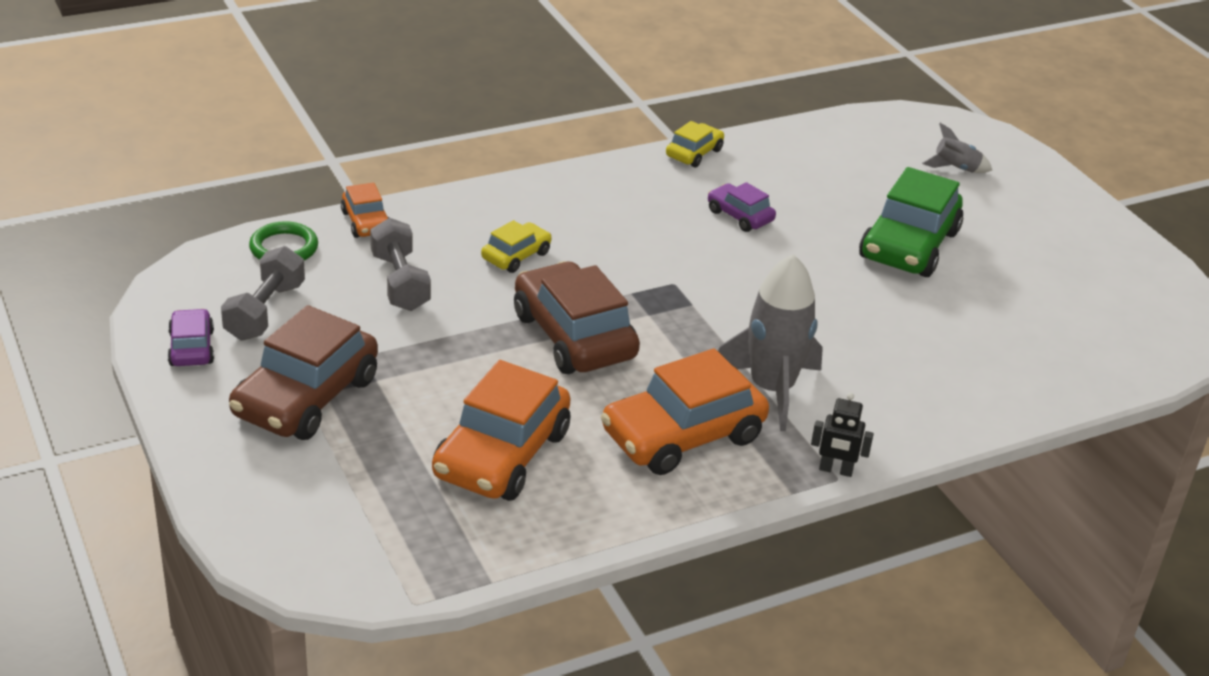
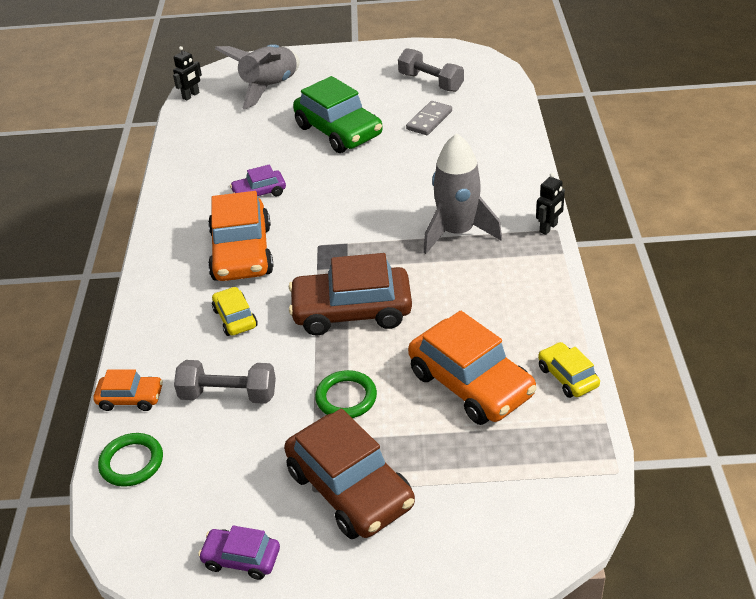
camera: 60 degrees left, 5 degrees up
(265, 311) = (217, 494): grey dumbbell -> grey dumbbell (430, 82)
(434, 364) = (346, 398): none -> green ring
(682, 435) = (487, 286): orange car -> orange car (242, 253)
(694, 153) = (168, 193): yellow car -> yellow car (567, 377)
(889, 116) = (191, 96): none -> black robot
(956, 169) = (269, 88): grey rocket -> grey rocket, size x2.06
(996, 316) = (429, 120): none -> grey domino

